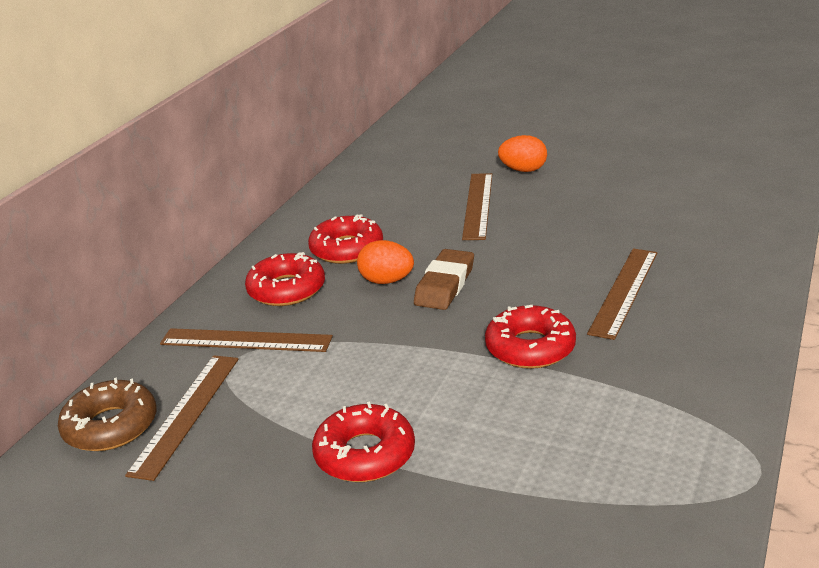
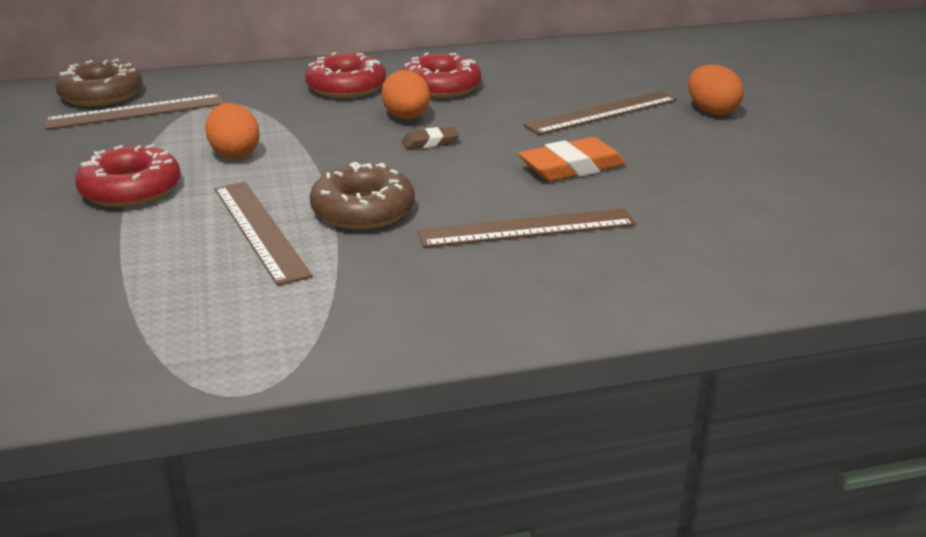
camera: 50 degrees right, 0 degrees up
(245, 340) = (254, 98): brown ruler -> brown ruler (259, 230)
(355, 380) = (235, 153): none -> orange egg
(445, 285) = (430, 142): brown eraser -> brown eraser, size x0.55
(530, 347) = (363, 210): red donut -> brown donut
(551, 246) = (571, 167): none -> orange eraser

